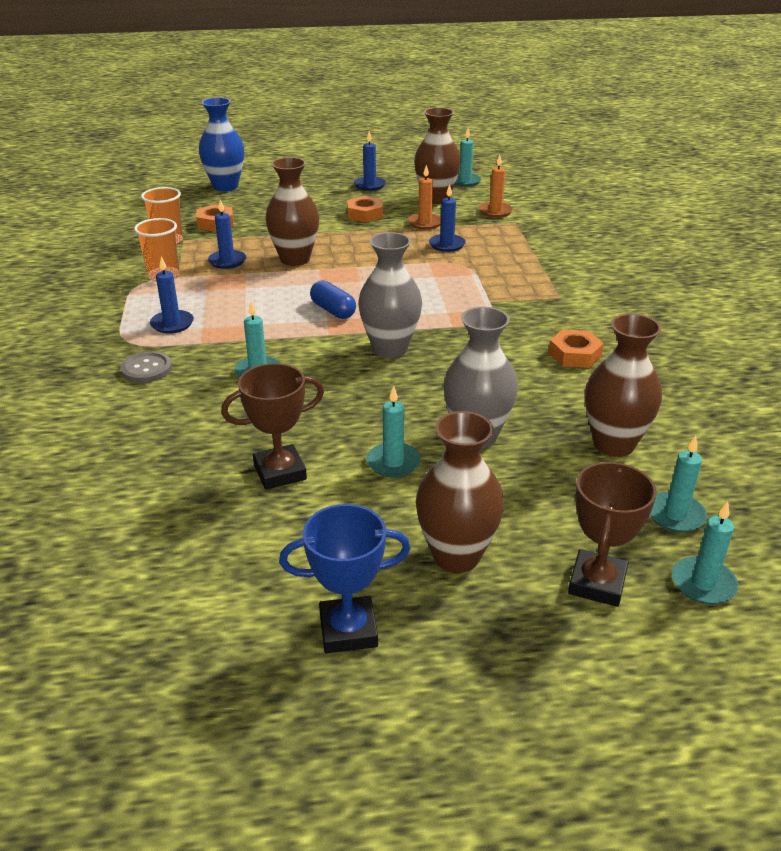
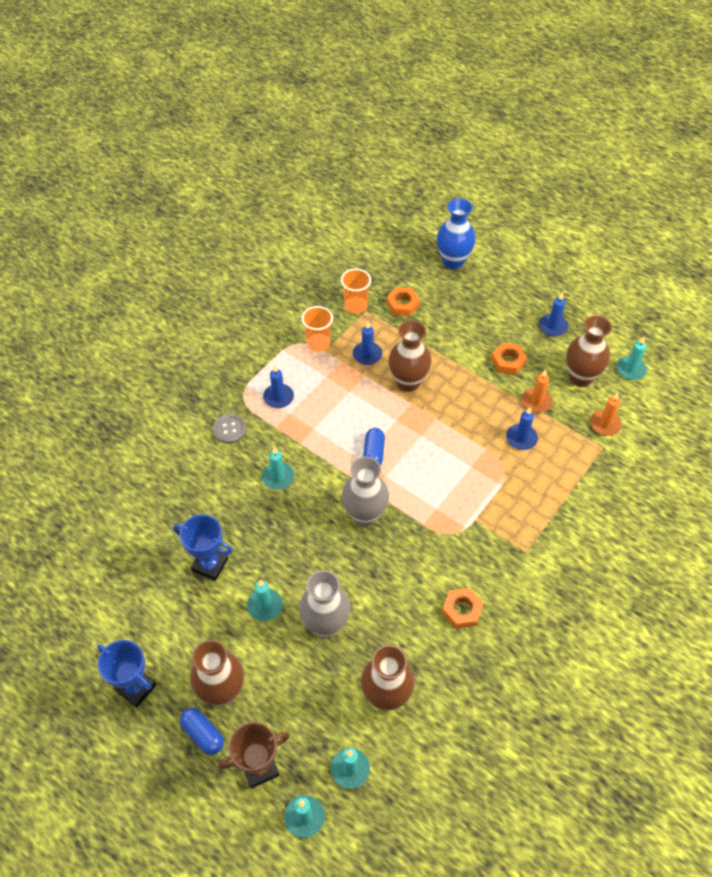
camera: 45 degrees right, 20 degrees up
(280, 472) = (210, 565): brown trophy -> blue trophy
(494, 606) = (203, 734): none -> blue capsule

